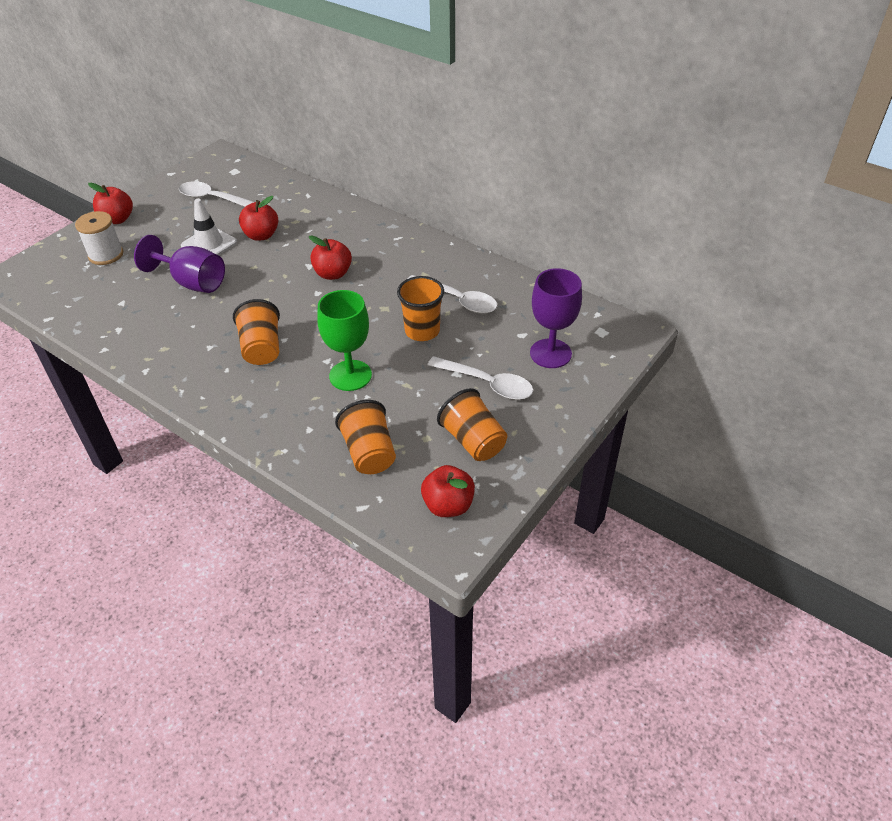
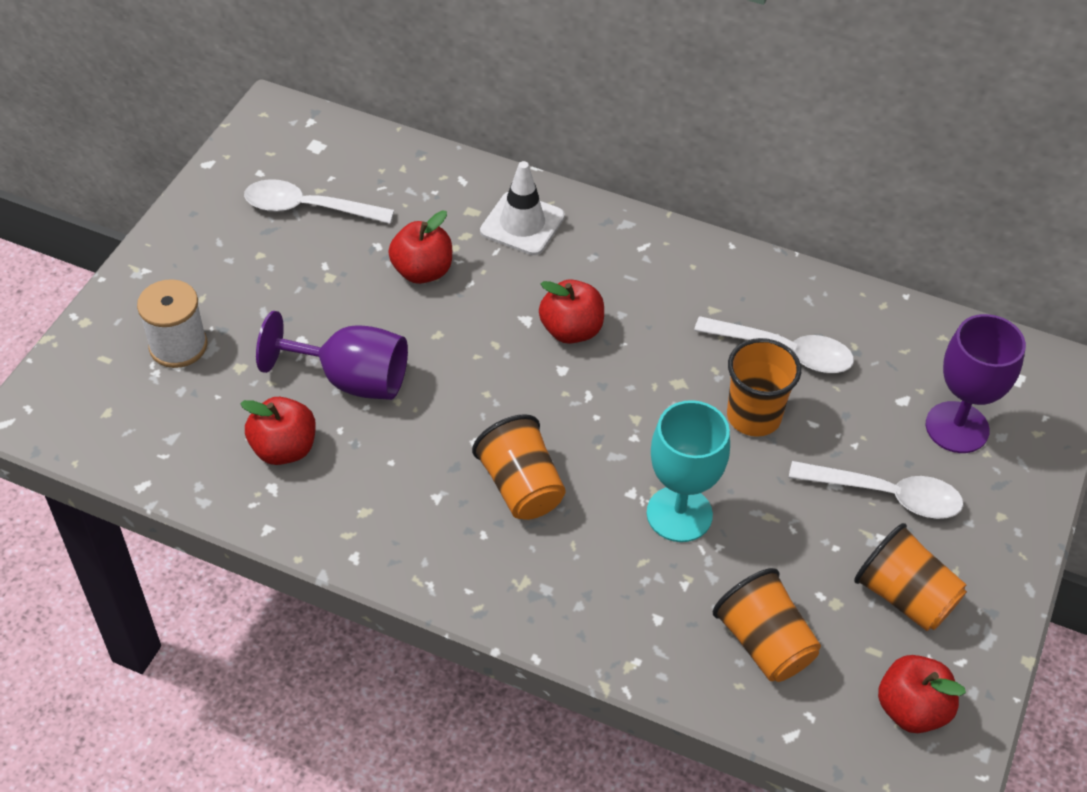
camera: 15 degrees left, 5 degrees up
(117, 219) = (162, 271): red apple -> red apple (284, 449)
(209, 244) = (343, 300): white traffic cone -> white traffic cone (522, 224)
(350, 375) = (679, 514): green goblet -> turquoise goblet

